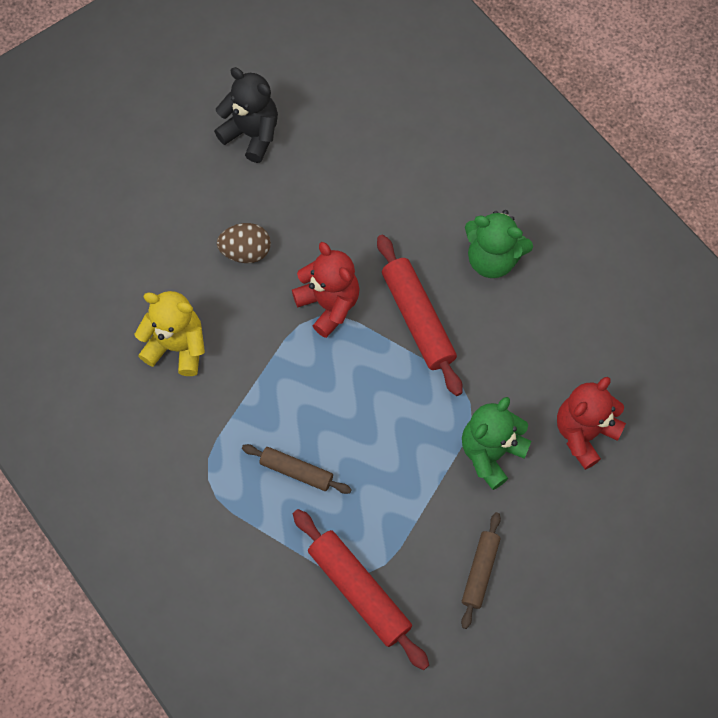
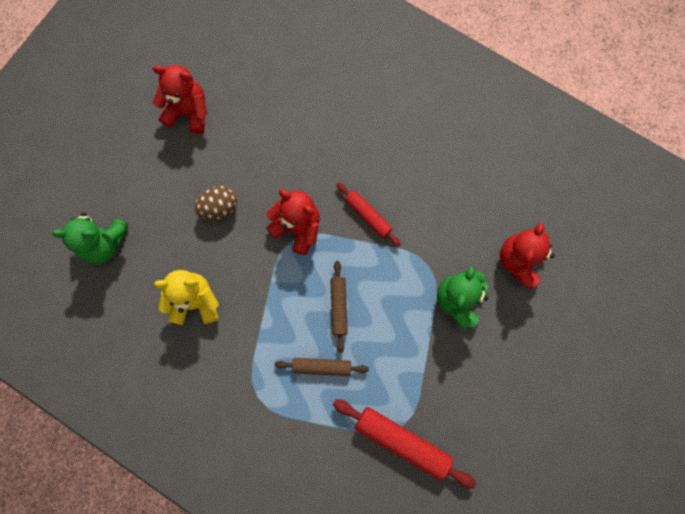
camera: 20 degrees left, 10 degrees up
(252, 134) = (188, 112): black teddy bear -> red teddy bear
(418, 319) = (368, 216): red rolling pin -> red rolling pin, size x0.60
(480, 571) = (483, 394): brown rolling pin -> brown rolling pin (339, 307)
(492, 259) = (405, 149): green teddy bear -> green teddy bear (104, 243)

